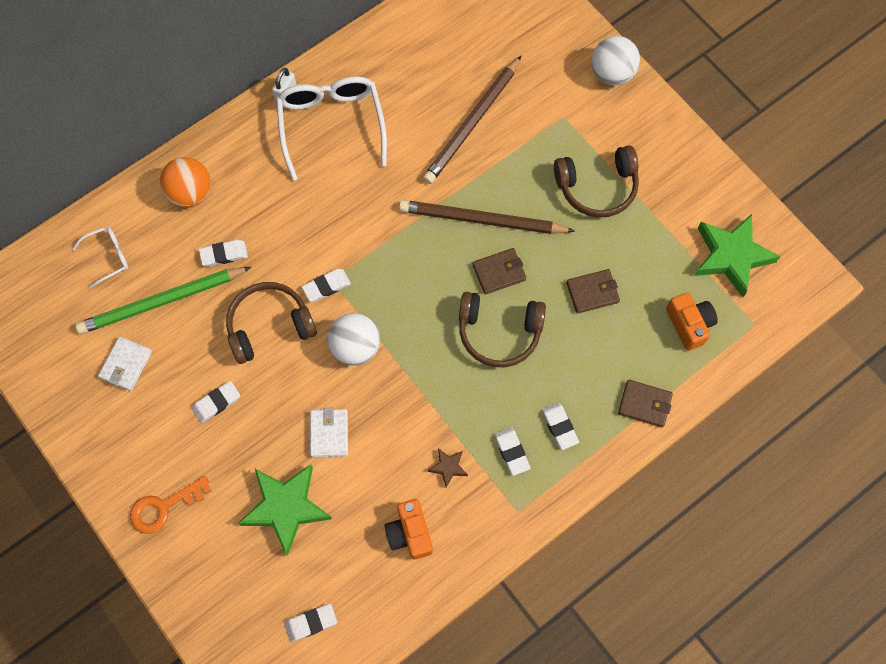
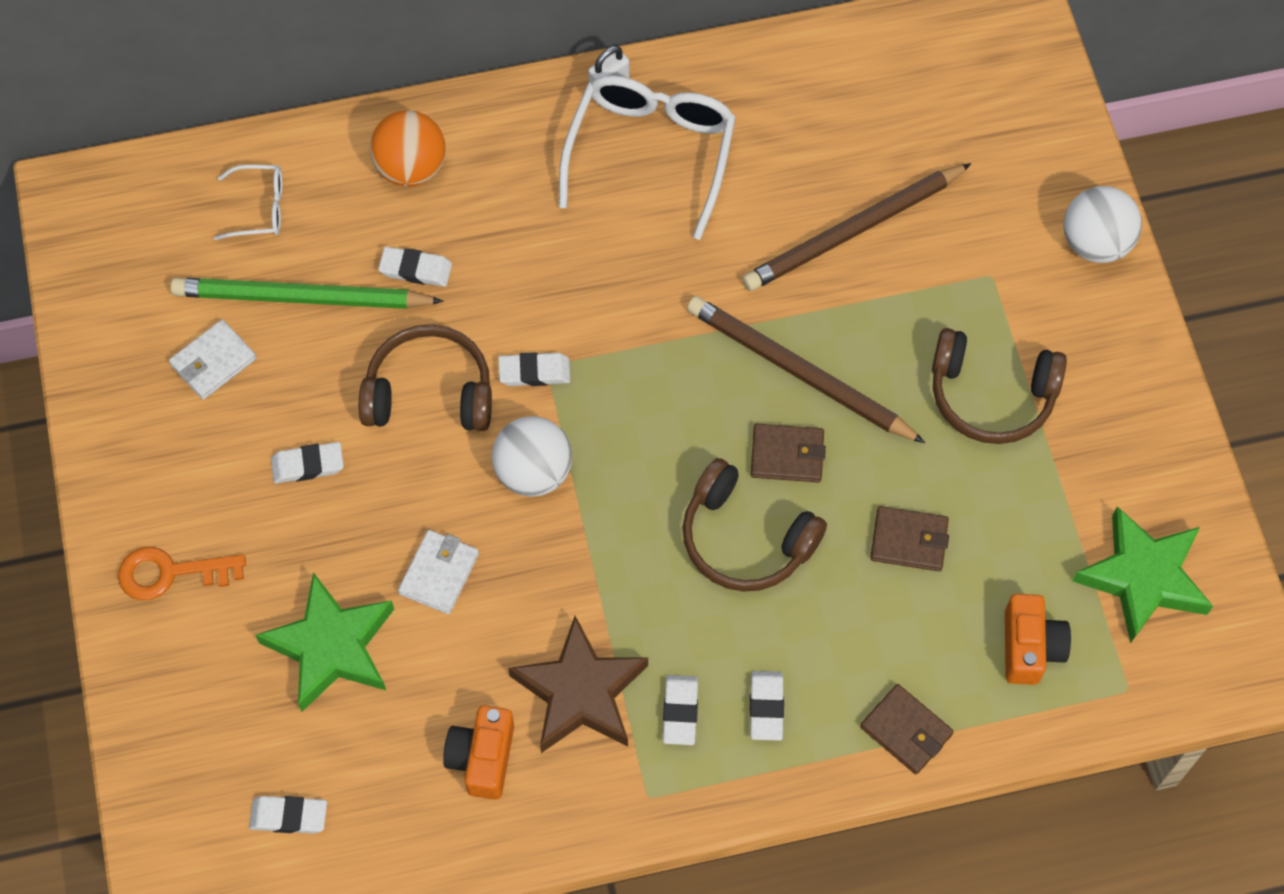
camera: 25 degrees right, 5 degrees down
(448, 467) = (580, 692): brown star -> brown star, size x2.24

